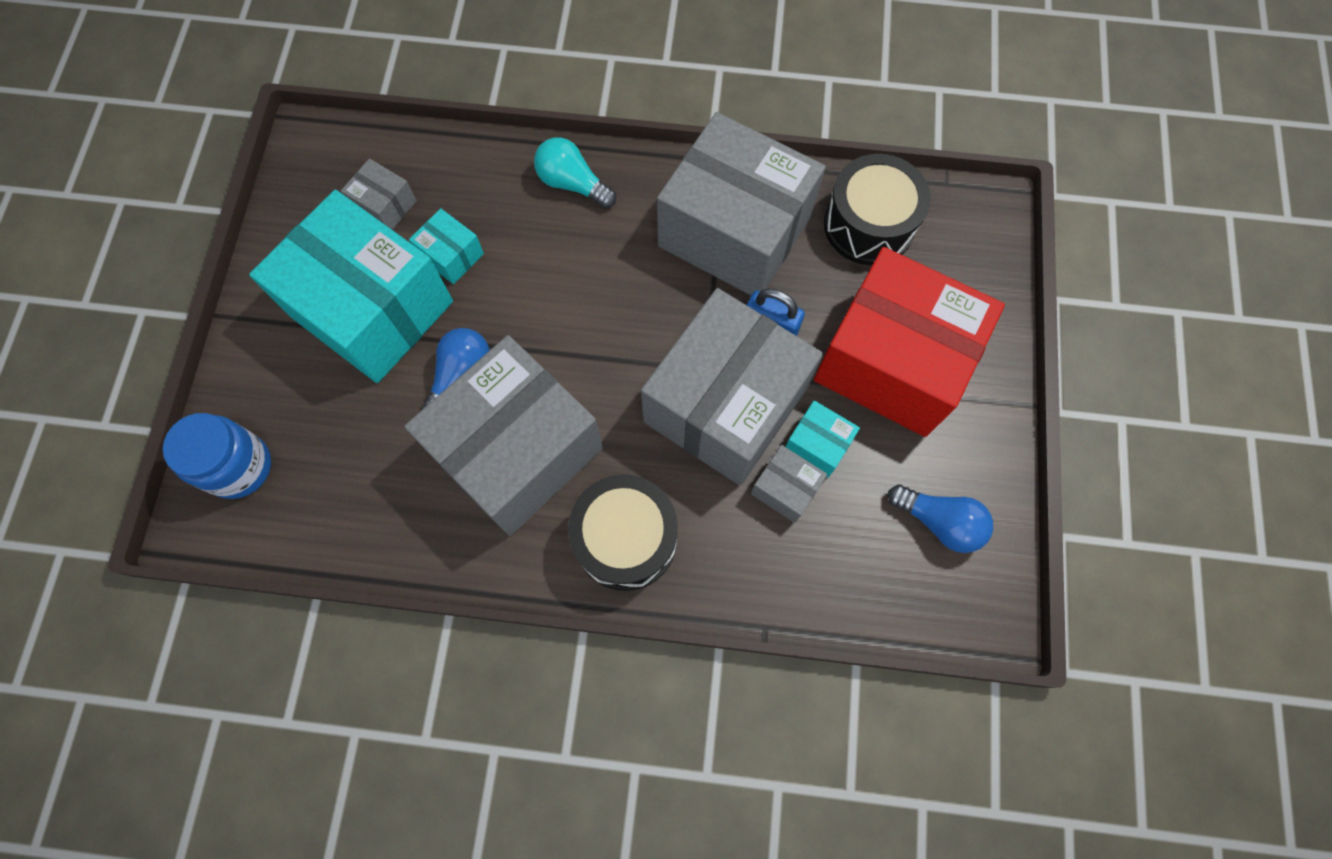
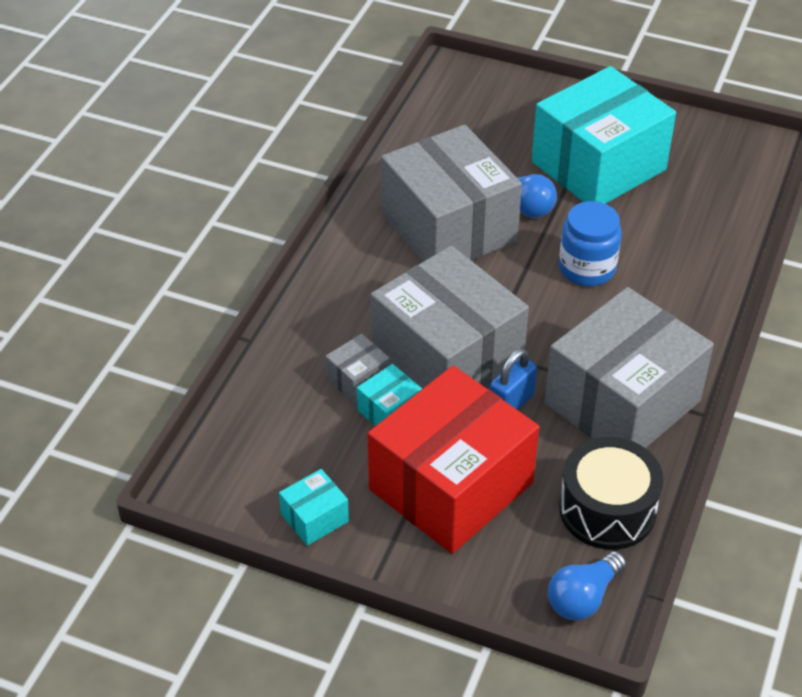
camera: 105 degrees right, 25 degrees down
(239, 467) = (486, 90): blue jar -> blue jar (587, 268)
(385, 205) = (697, 183): grey box -> none
(451, 255) = (638, 215): turquoise box -> turquoise box (315, 518)
(573, 184) = (698, 300): turquoise light bulb -> none
(625, 539) = (354, 275): black drum -> none
(939, 521) = (288, 476): blue light bulb -> blue light bulb (583, 597)

